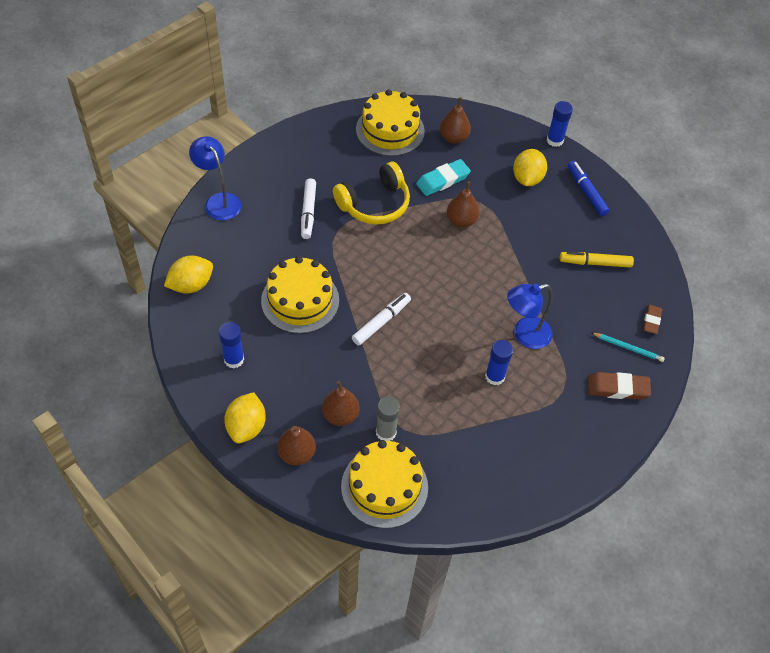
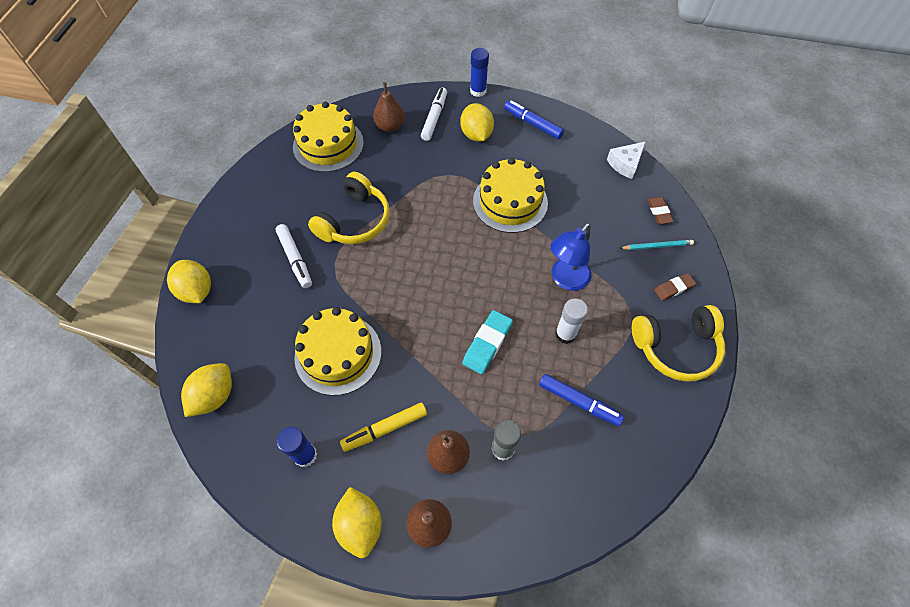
camera: 25 degrees left, 5 degrees up
(219, 201) = (197, 291): blue lamp -> yellow lemon
(381, 322) = (430, 335): white marker -> white marker (434, 118)
(384, 487) = (536, 509): yellow cake -> yellow cake (510, 202)
(443, 180) = (404, 169): turquoise eraser -> turquoise eraser (487, 344)
(461, 221) = (443, 199): brown pear -> none
(470, 431) = (579, 402): none -> blue marker
(495, 376) = (565, 334): blue glue stick -> white glue stick
(584, 434) = (676, 347): none -> yellow headphones
(595, 263) = (580, 183): yellow marker -> yellow marker (385, 429)
(617, 388) = (674, 288): brown eraser -> brown eraser, size x0.64
(650, 266) = (625, 164): none -> white cheese

